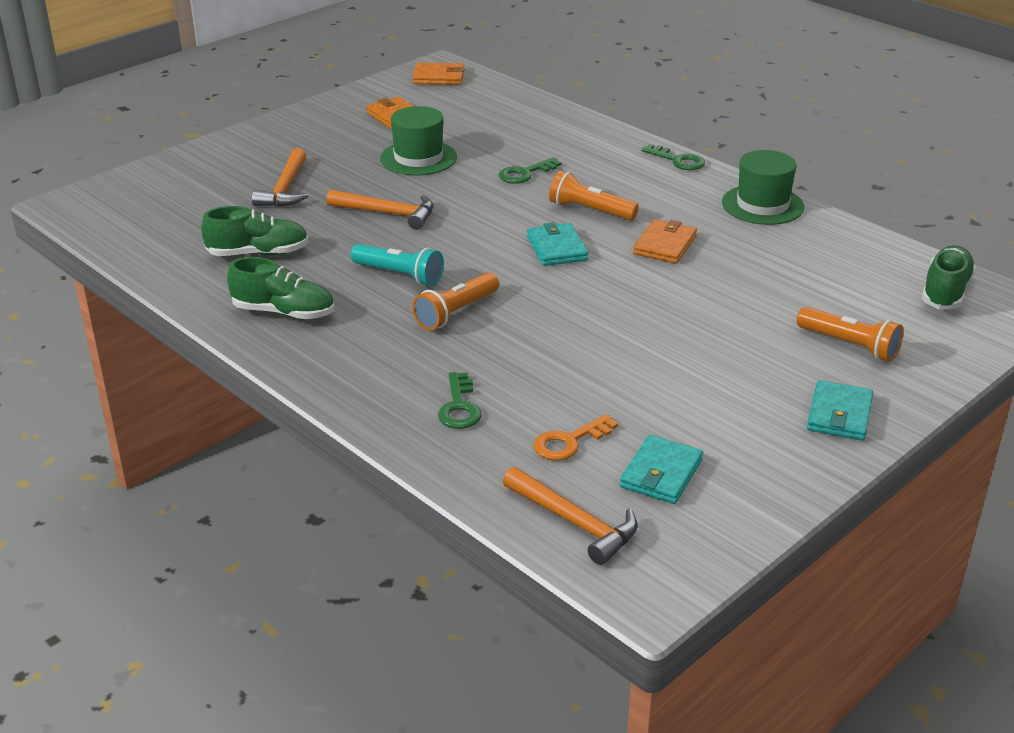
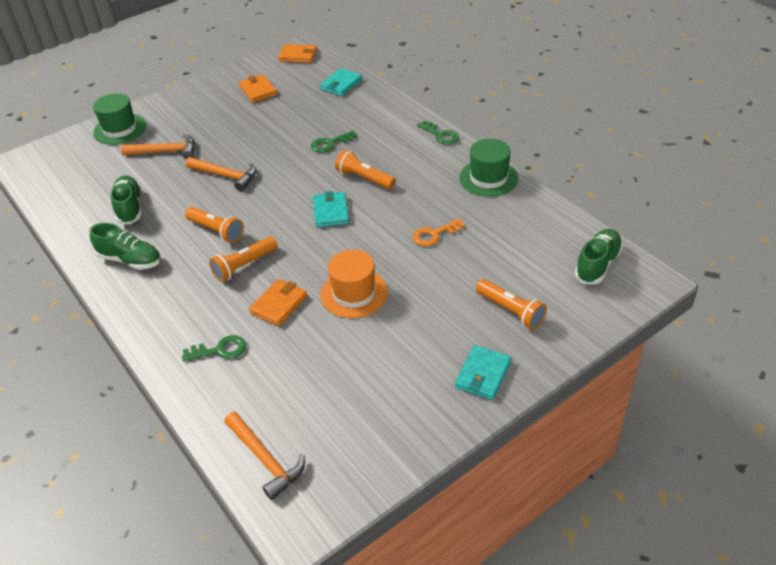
camera: 10 degrees right, 10 degrees up
(258, 253) = (130, 208): green shoe -> green shoe turned 105 degrees counterclockwise
(285, 188) = (165, 151): orange hammer -> orange hammer turned 105 degrees counterclockwise
(399, 275) = (216, 231): turquoise flashlight -> orange flashlight
(418, 158) = (262, 127): green hat -> green hat (120, 129)
(459, 407) = (220, 350): green key -> green key turned 105 degrees counterclockwise
(569, 442) = (285, 386): orange key -> orange key (434, 234)
(626, 336) = (354, 293): none -> orange hat
(661, 473) = (339, 420): turquoise wallet -> turquoise wallet (341, 84)
(665, 245) = (407, 212): orange wallet -> orange wallet (279, 304)

